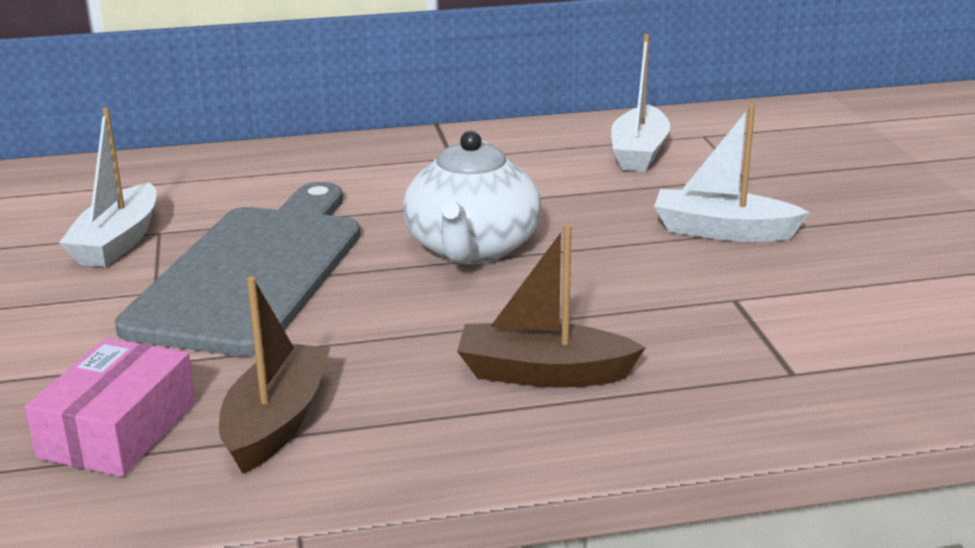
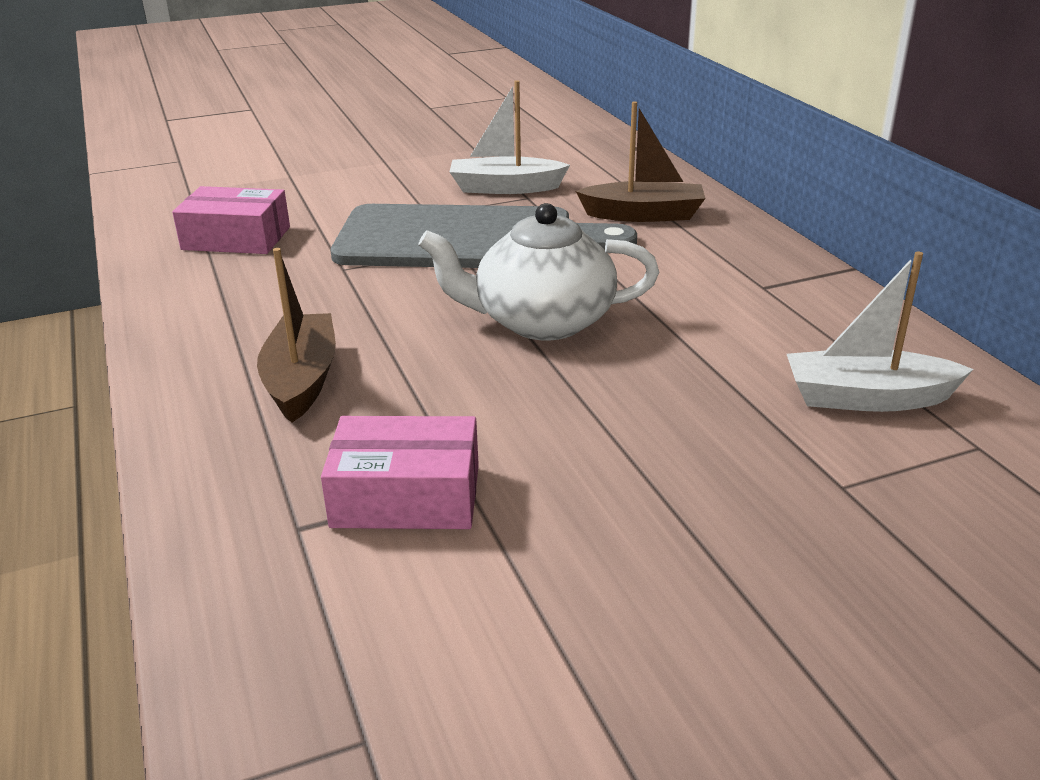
camera: 80 degrees right, 5 degrees up
(276, 422) = (237, 284): brown boat -> brown boat (644, 215)
(722, 231) = (649, 471): white boat -> none
(749, 324) = (406, 496): none -> pink box

